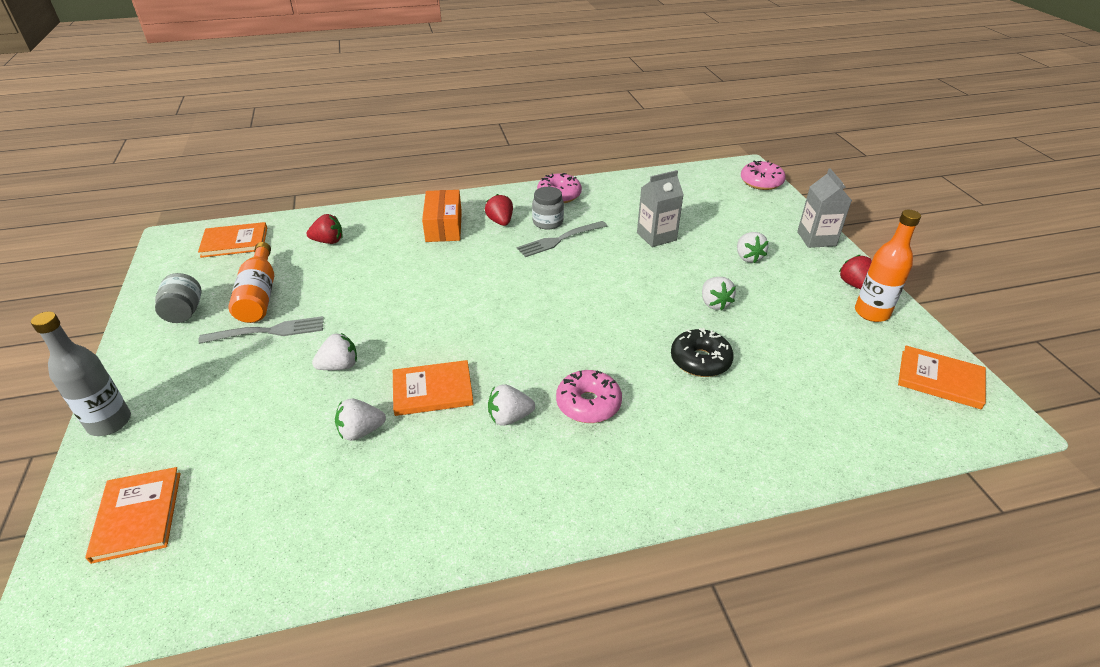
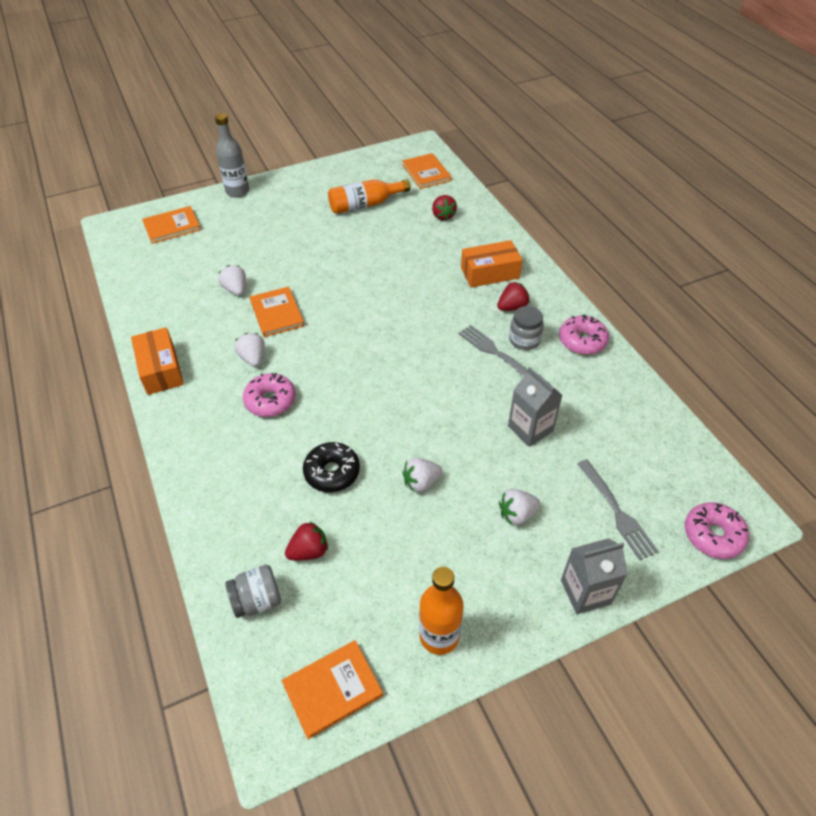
camera: 80 degrees right, 10 degrees up
(184, 312) = (339, 181): grey jar -> grey jar (257, 600)
(268, 331) = (326, 221): grey fork -> grey fork (616, 511)
(339, 366) = (296, 263): white strawberry -> none
(499, 523) = (161, 369): none -> orange box
(854, 285) = (492, 625): red strawberry -> red strawberry (309, 551)
(940, 379) = (332, 689): orange book -> orange book turned 45 degrees clockwise

